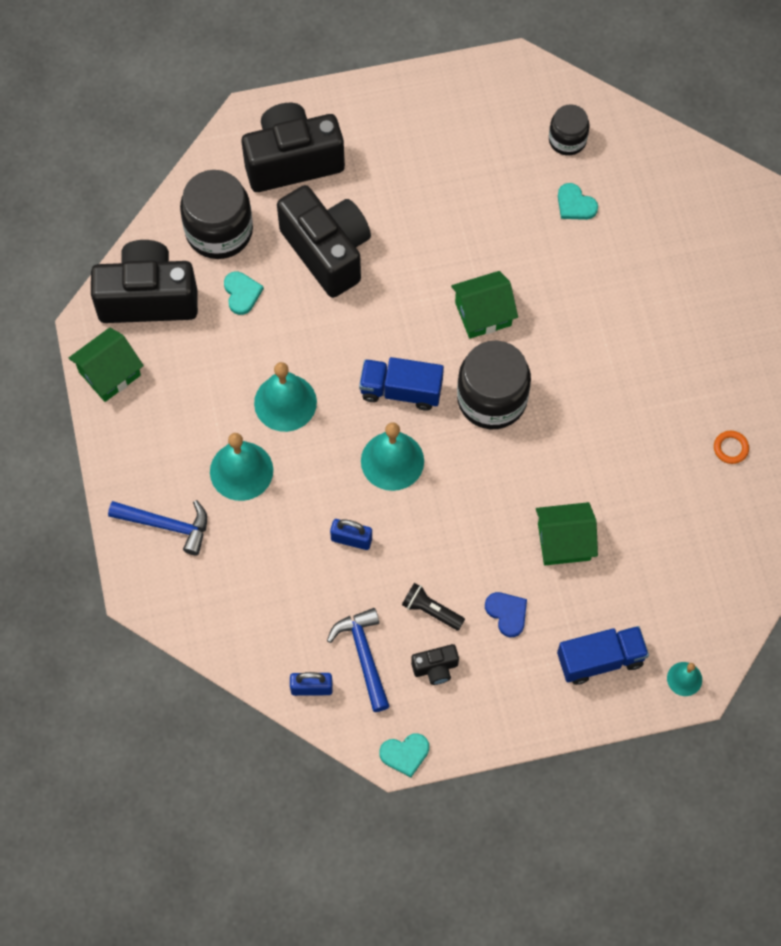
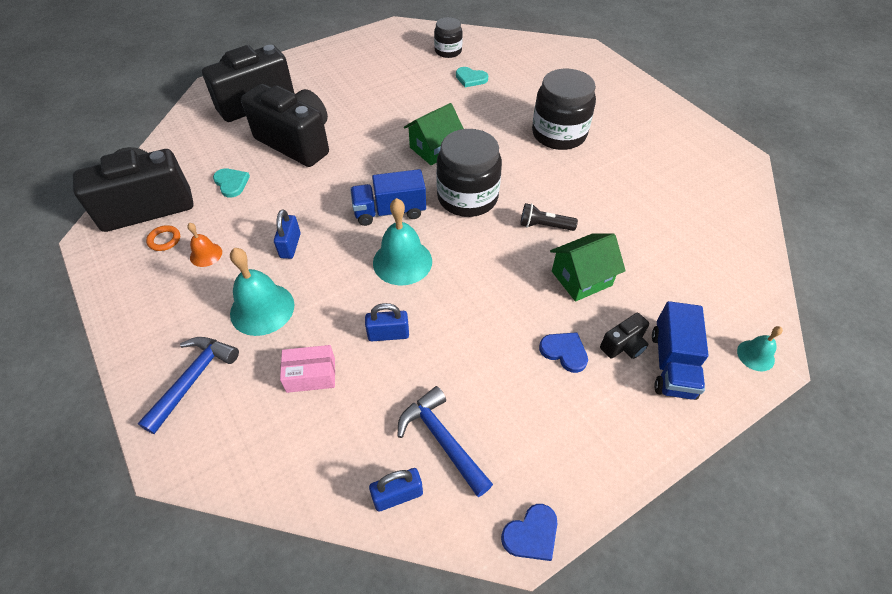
camera: 20 degrees left, 15 degrees down
(109, 373) = (116, 268): green house -> none
(166, 525) = (193, 379): blue hammer -> blue hammer turned 60 degrees counterclockwise
(199, 386) = (206, 254): none -> orange bell
(219, 231) = (203, 151): black jar -> black jar (559, 134)
(269, 557) = (311, 375): none -> pink box
(285, 402) = (290, 245): turquoise bell -> blue padlock
(405, 754) = (531, 534): turquoise heart -> blue heart
(431, 610) = (491, 373): black flashlight -> black flashlight (544, 226)
(435, 668) = (521, 426): black camera -> black camera (623, 346)
(600, 660) = (672, 364): blue truck -> blue truck turned 135 degrees clockwise
(730, 448) = (668, 179): orange ring -> orange ring (164, 240)

